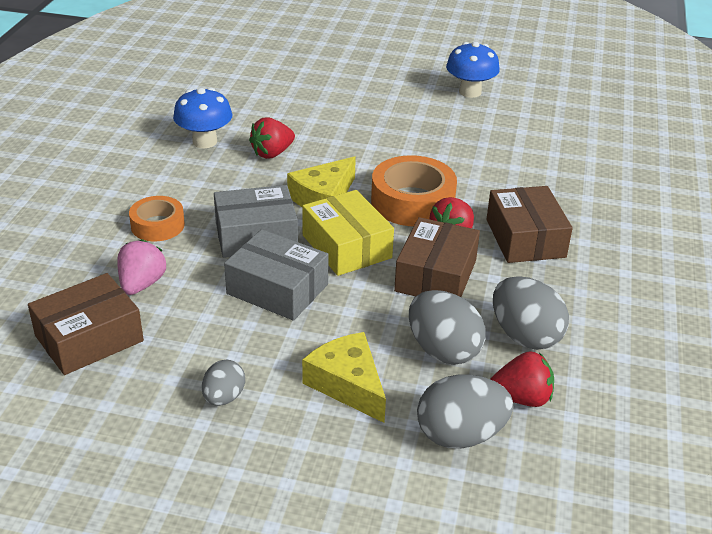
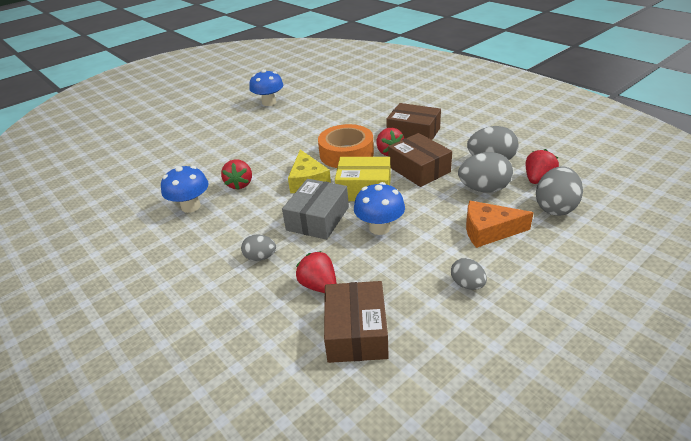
camera: 50 degrees left, 0 degrees up
(141, 284) = (319, 286): pink strawberry -> red strawberry
(157, 225) = (260, 257): orange tape -> grey egg
(277, 289) = (379, 228): grey box -> blue mushroom
(347, 384) = (489, 231): yellow cheese -> orange cheese

